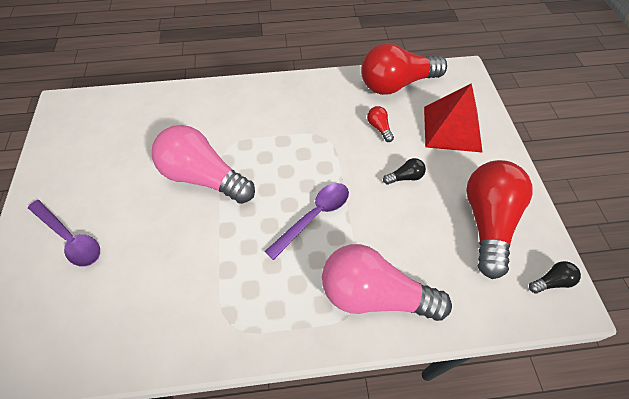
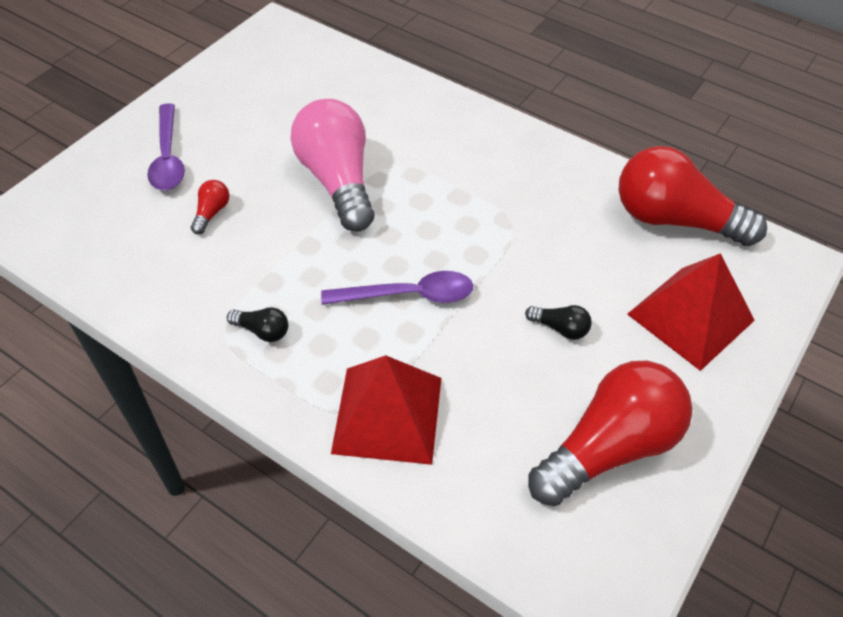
camera: 40 degrees right, 5 degrees down
(374, 295) = (388, 414): pink light bulb -> red pyramid
(379, 128) = (591, 255): red light bulb -> red light bulb (212, 213)
(551, 281) = (614, 568): black light bulb -> black light bulb (262, 331)

